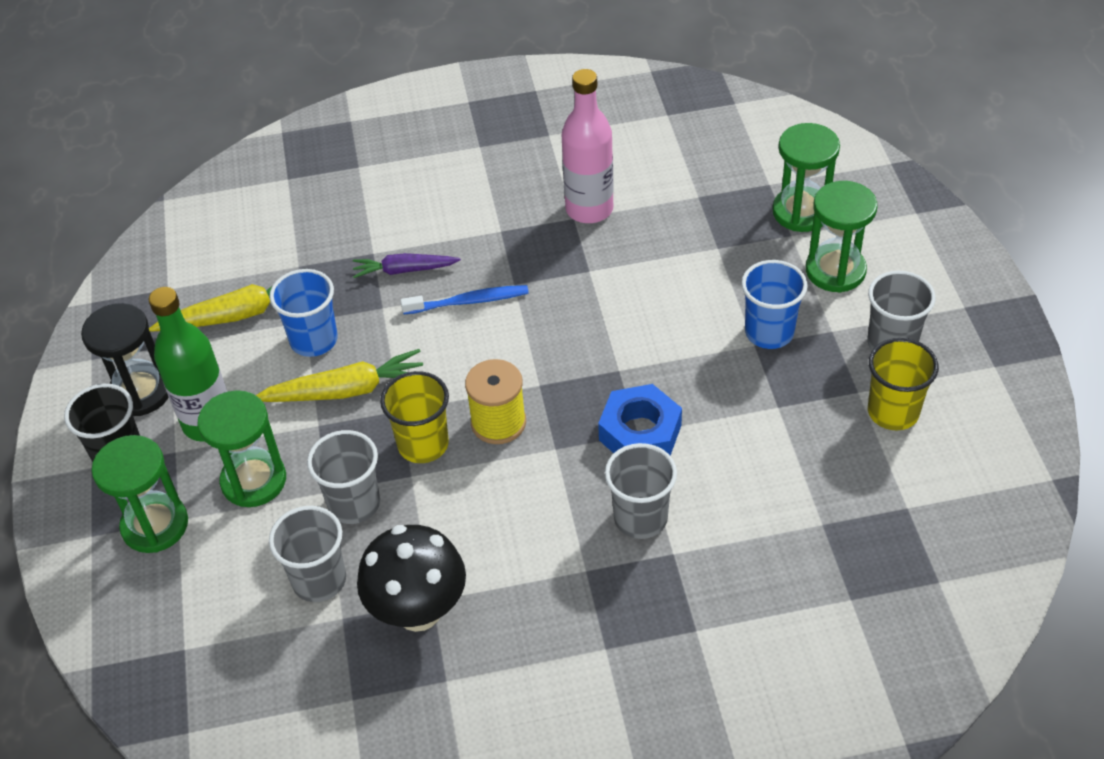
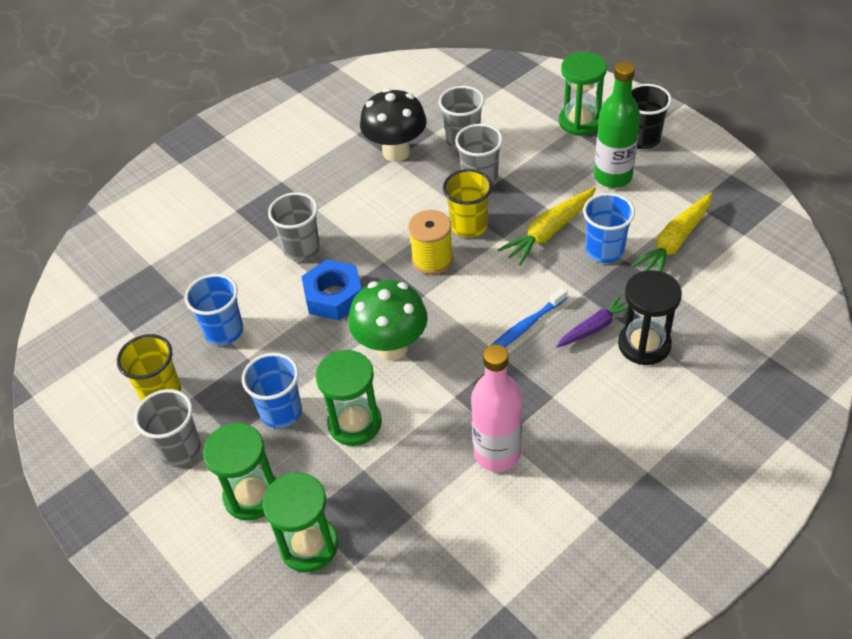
camera: 150 degrees right, 0 degrees up
(141, 392) = (675, 172): black hourglass -> black hourglass (644, 344)
(254, 481) = (550, 163): green hourglass -> green hourglass (354, 423)
(615, 344) = (392, 347): none -> green mushroom
(791, 451) = (224, 331): none -> blue cup

